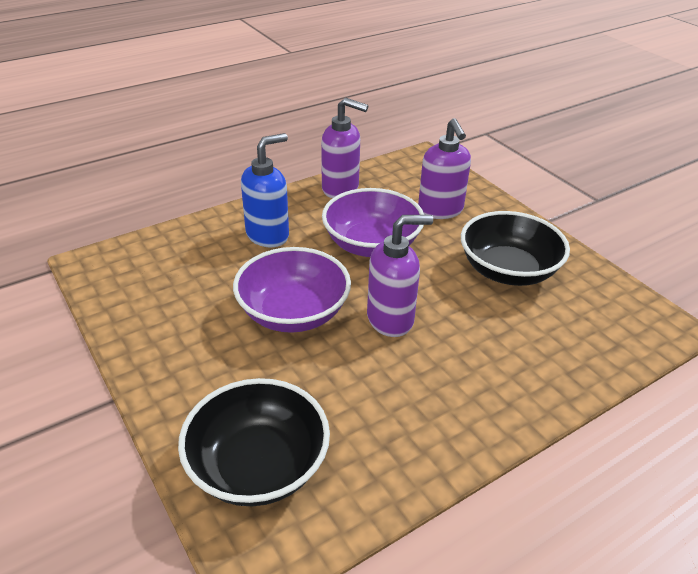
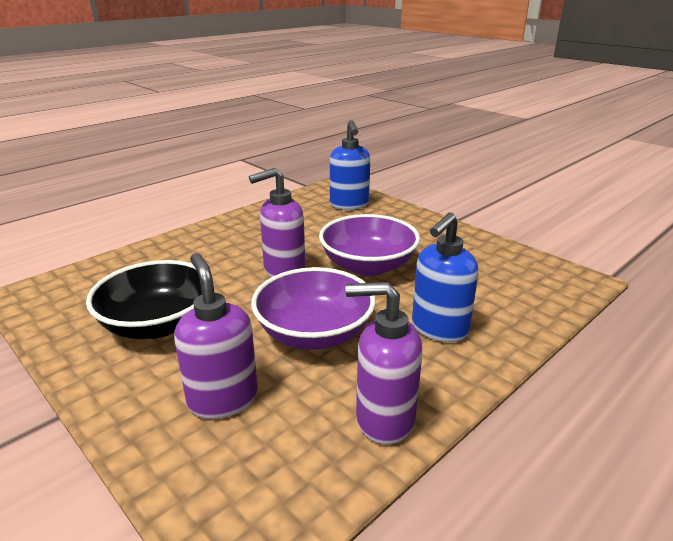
camera: 170 degrees right, 10 degrees down
(258, 466) = (349, 205): black bowl -> blue soap dispenser

